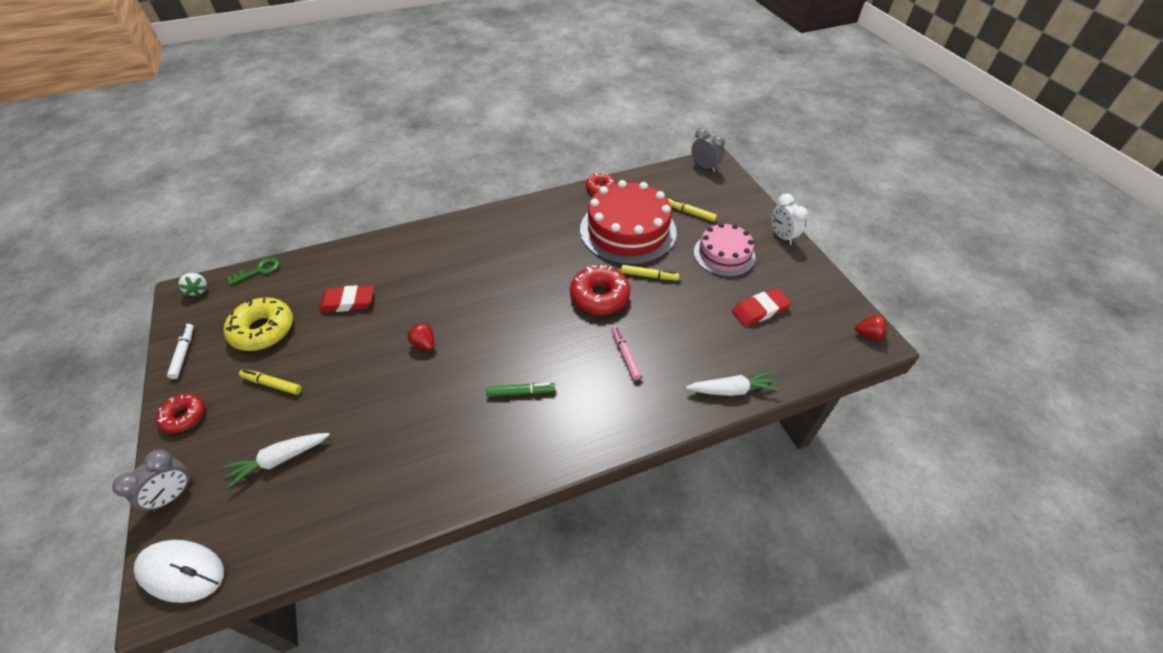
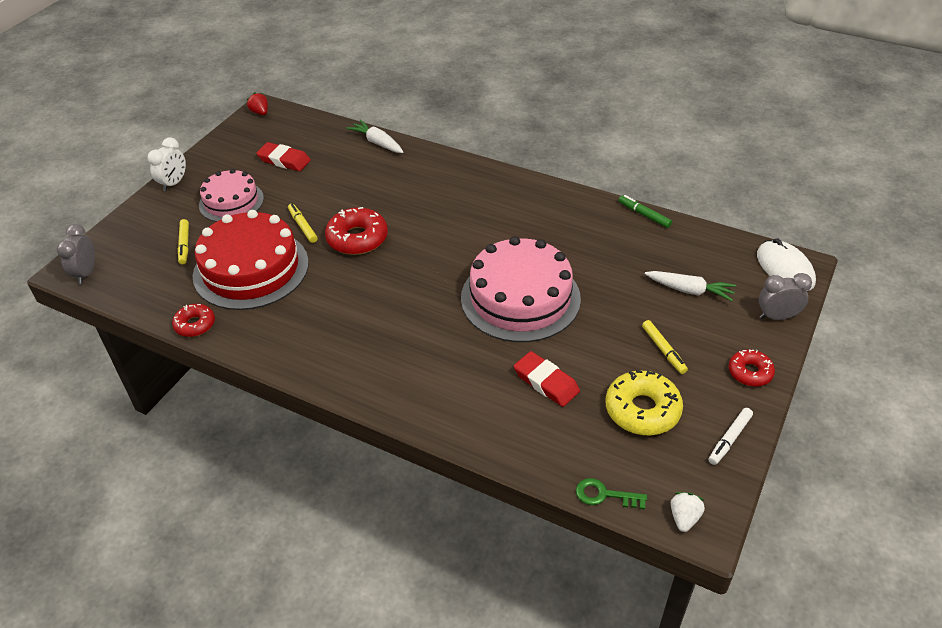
camera: 130 degrees left, 5 degrees down
(424, 343) = (520, 298): red strawberry -> pink cake
(520, 392) = (494, 222): green marker -> green marker (644, 215)
(625, 355) = (402, 196): pink marker -> none

